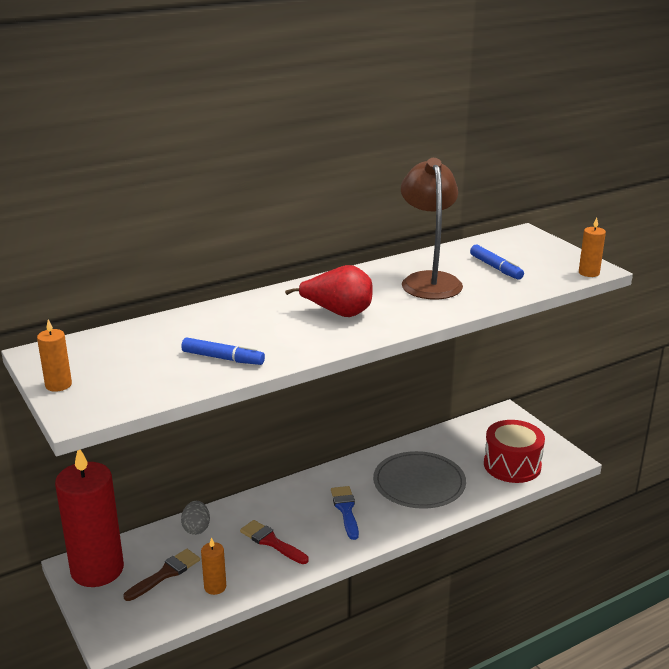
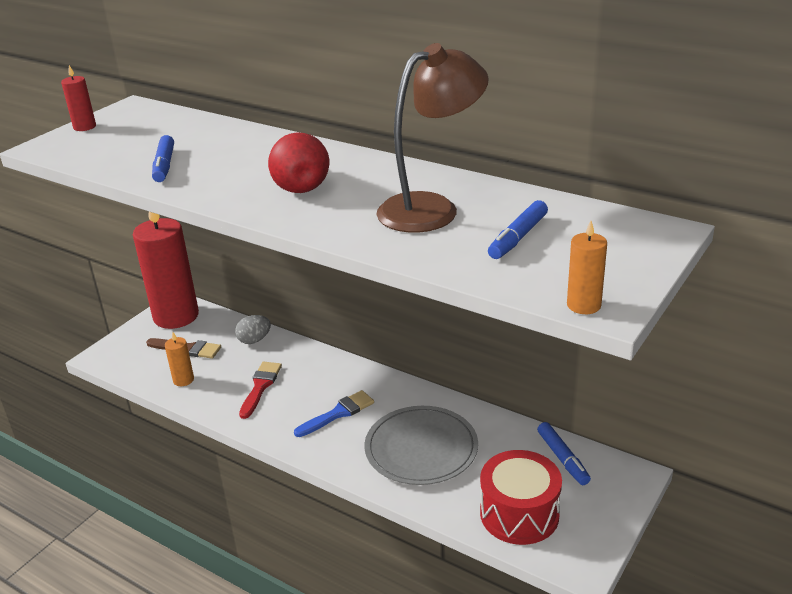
camera: 65 degrees right, 5 degrees up
(58, 385) = (84, 127): orange candle -> red candle
(473, 431) = (562, 458): none -> blue marker

